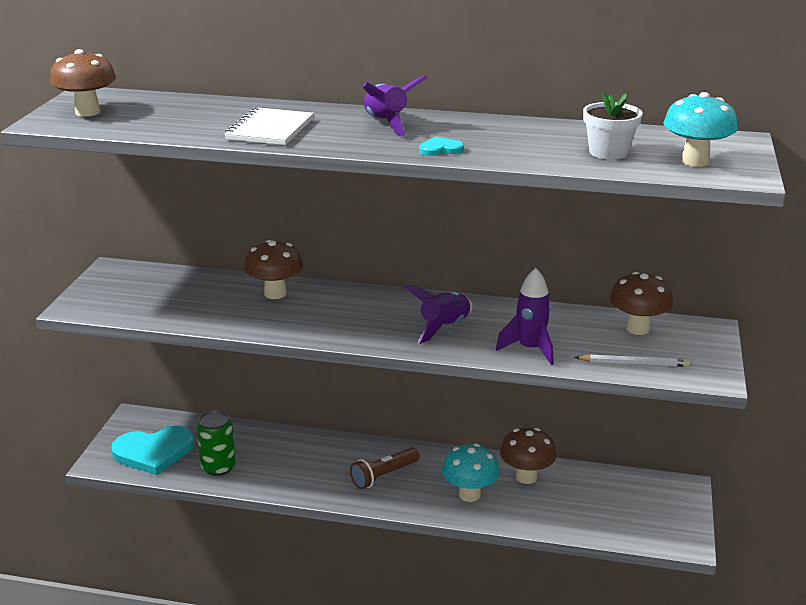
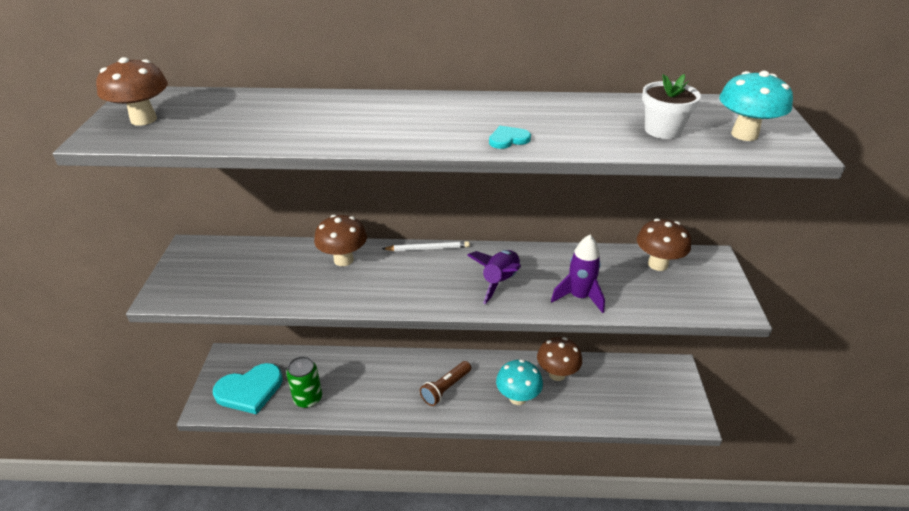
camera: 10 degrees left, 10 degrees up
(270, 129) = (334, 127): white notebook -> none
(386, 124) = (444, 111): purple rocket -> none
(633, 363) = (668, 303): white pencil -> white pencil (427, 248)

